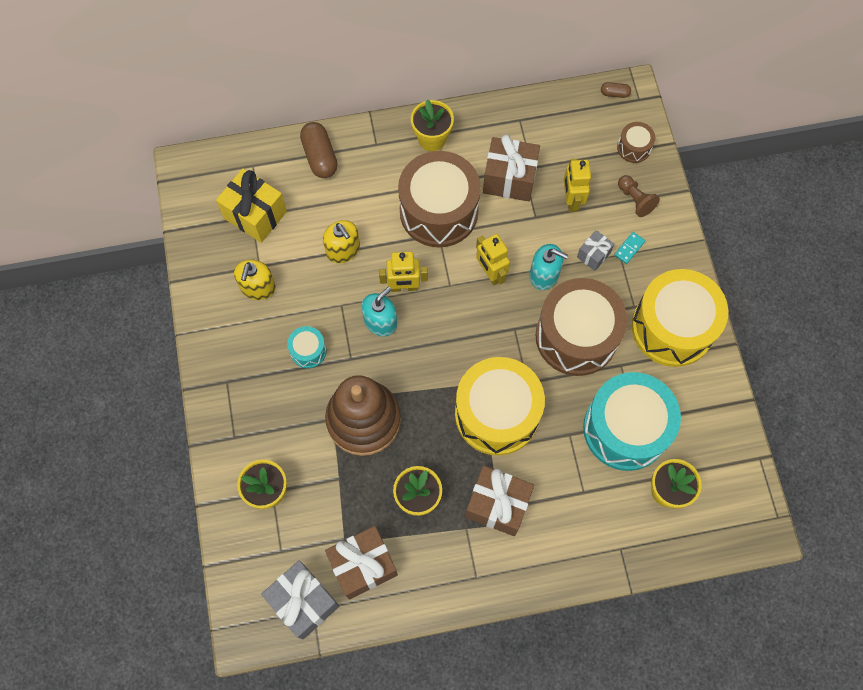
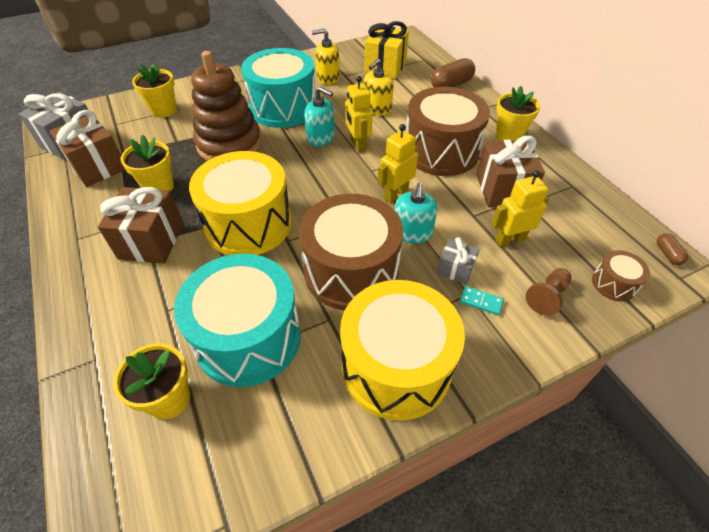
camera: 75 degrees right, 20 degrees down
(308, 351) = (283, 108): turquoise drum -> turquoise drum, size x2.29

